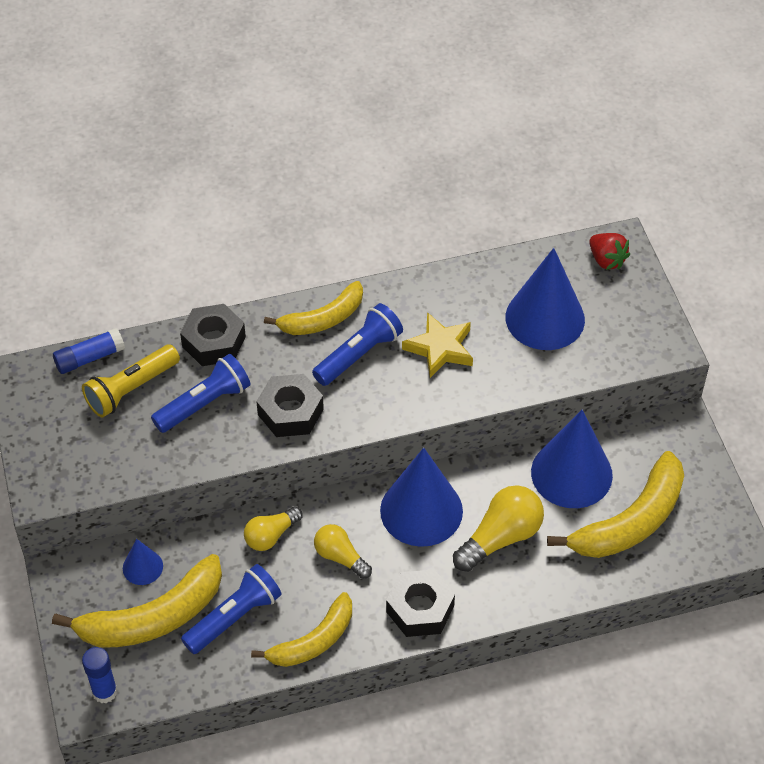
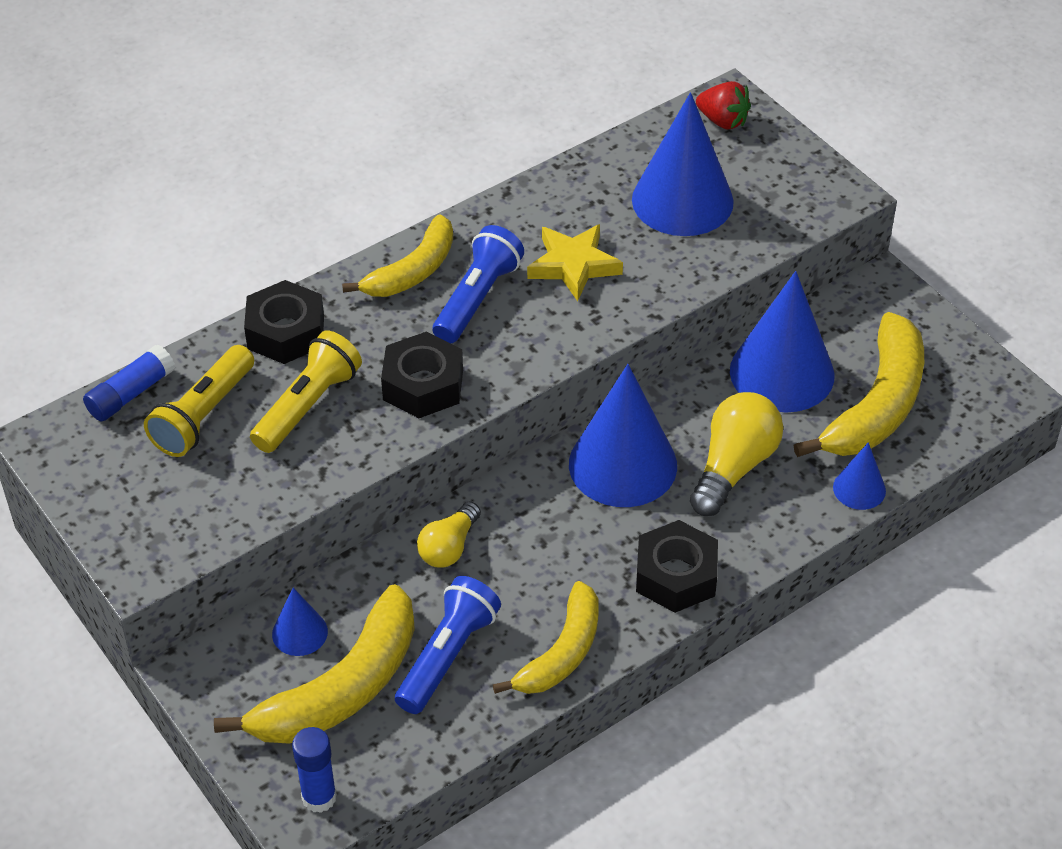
camera: 20 degrees left, 5 degrees down
(204, 404) = (307, 406): blue flashlight -> yellow flashlight
(340, 557) = (548, 546): yellow light bulb -> none
(585, 584) = (859, 489): none -> blue cone

